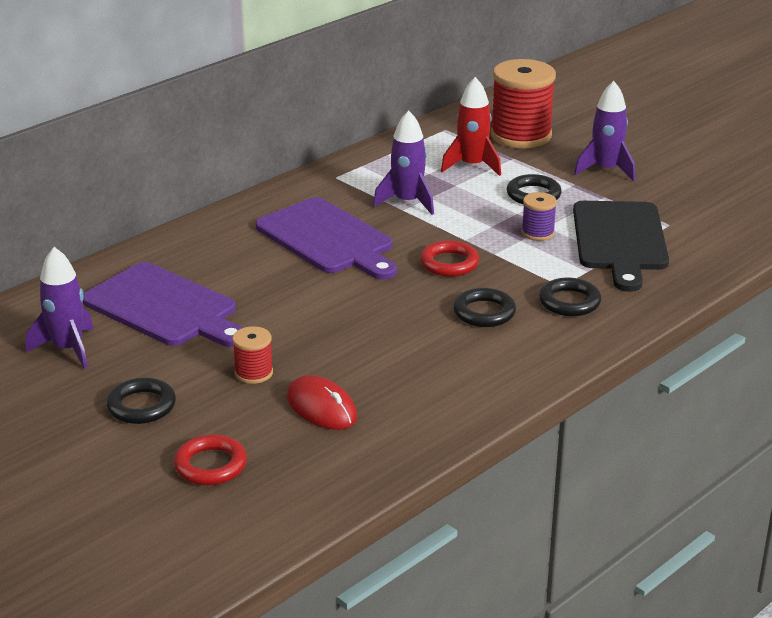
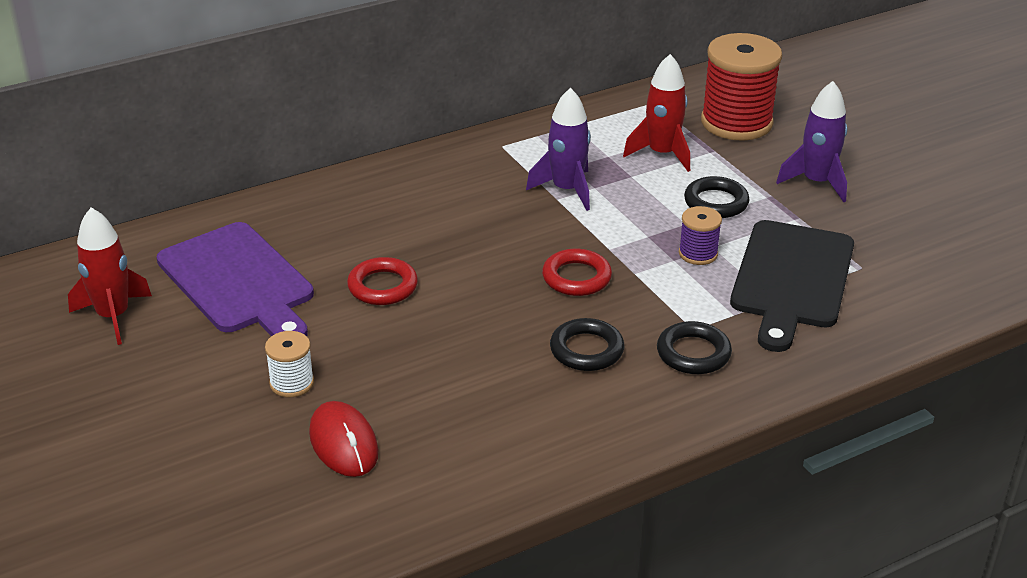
camera: 15 degrees right, 5 degrees up
(68, 349) = (113, 316): purple rocket -> red rocket
(141, 406) = (152, 403): black ring -> none
(210, 465) = (186, 495): red ring -> red ring (382, 286)
(253, 373) = (292, 383): red spool -> white spool
(327, 239) = (455, 224): purple cutting board -> none

